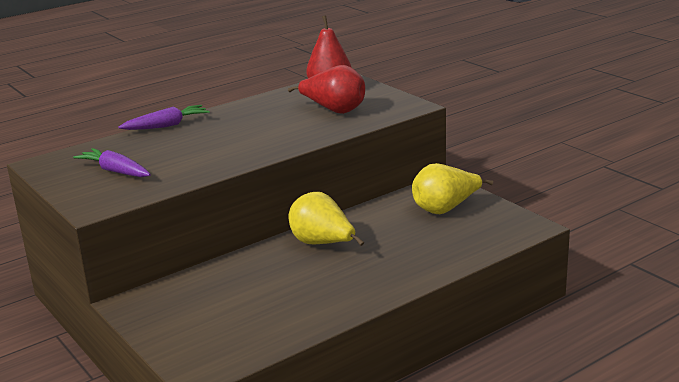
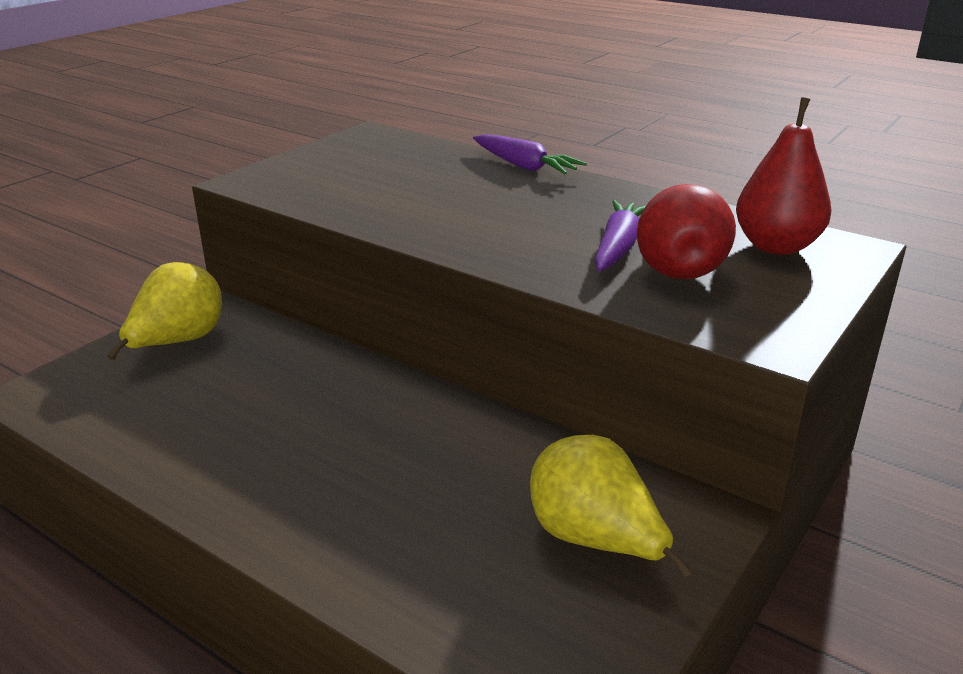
camera: 70 degrees right, 5 degrees up
(116, 171) = (357, 170): purple carrot -> purple carrot (618, 247)
(322, 244) = (399, 418): yellow pear -> yellow pear (178, 343)

